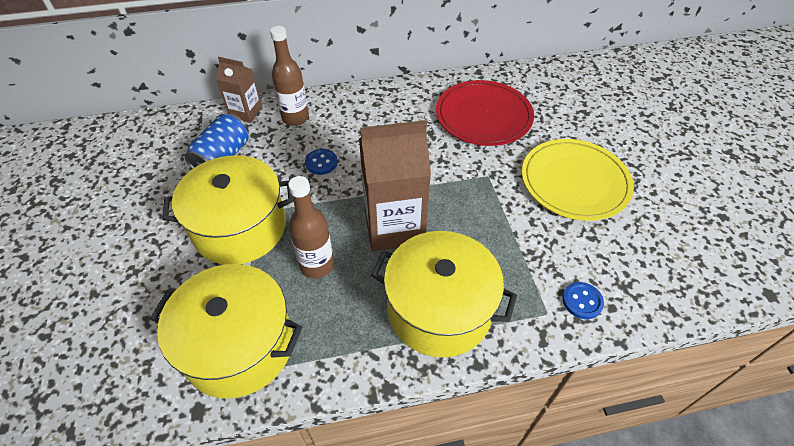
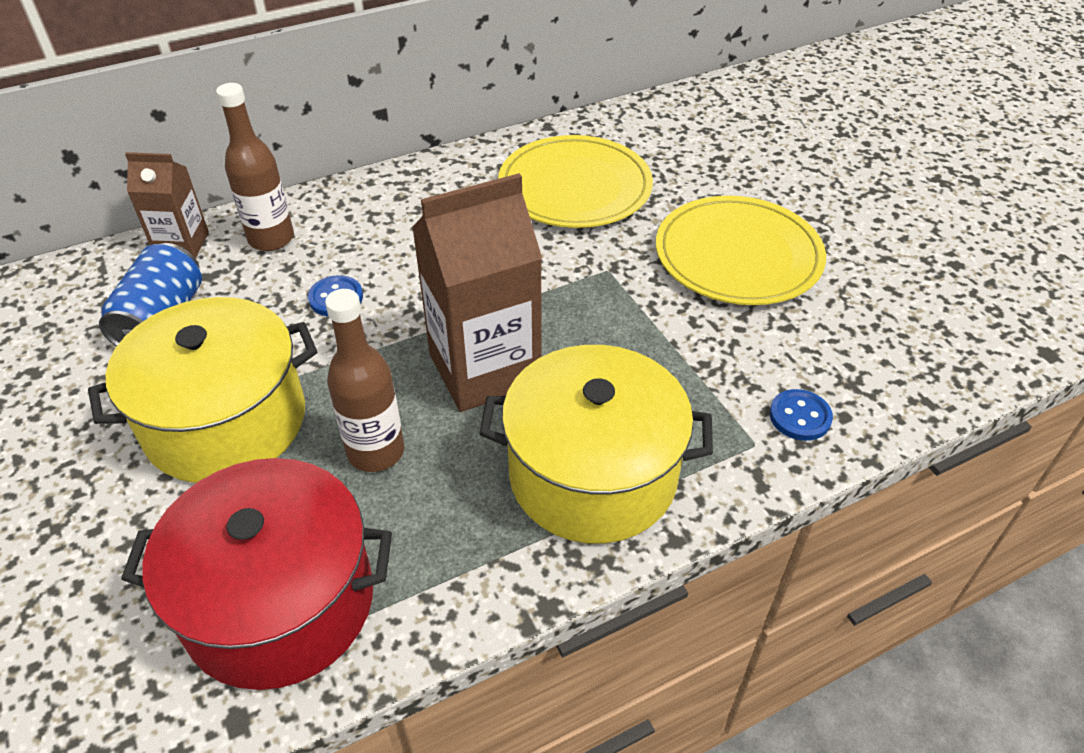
camera: 15 degrees left, 5 degrees down
(239, 346) = (280, 602): yellow pot -> red pot
(483, 116) = (575, 187): red plate -> yellow plate

